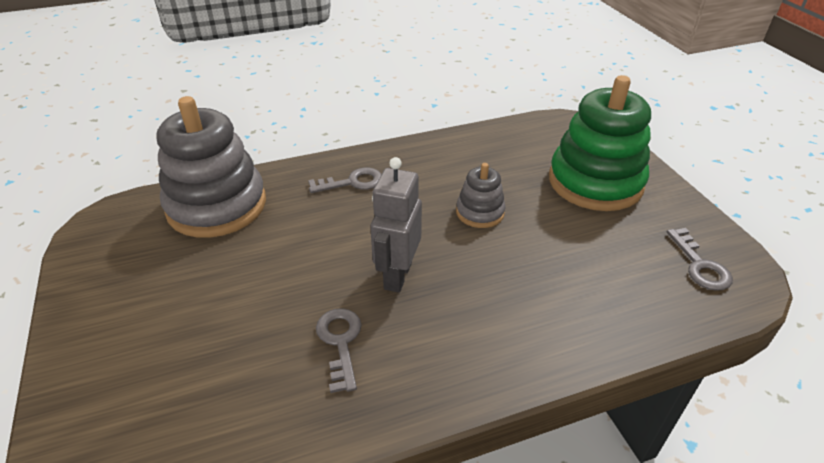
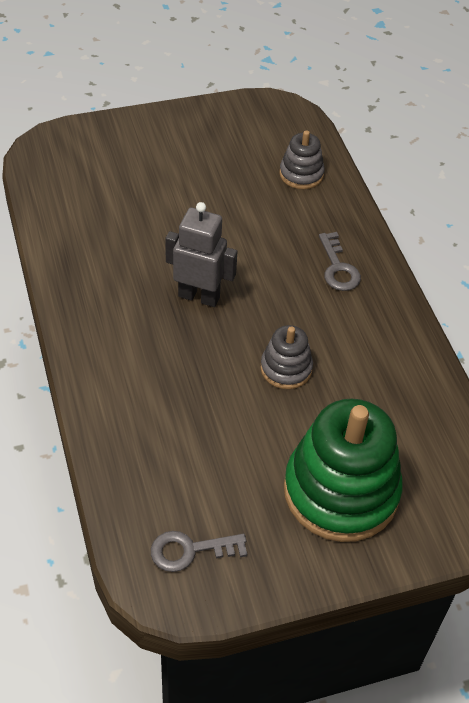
camera: 90 degrees right, 10 degrees up
(217, 206) = (301, 174): grey stacking toy -> grey stacking toy, size x0.49
(340, 342) = (130, 258): grey key -> none

